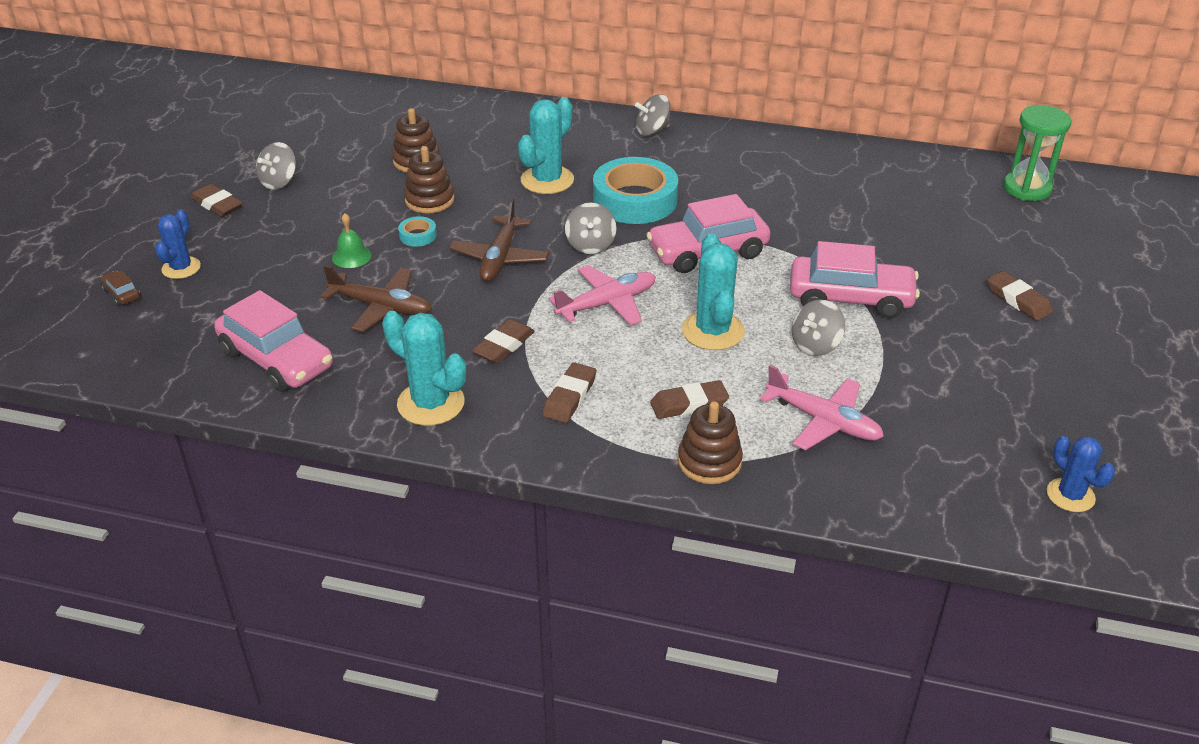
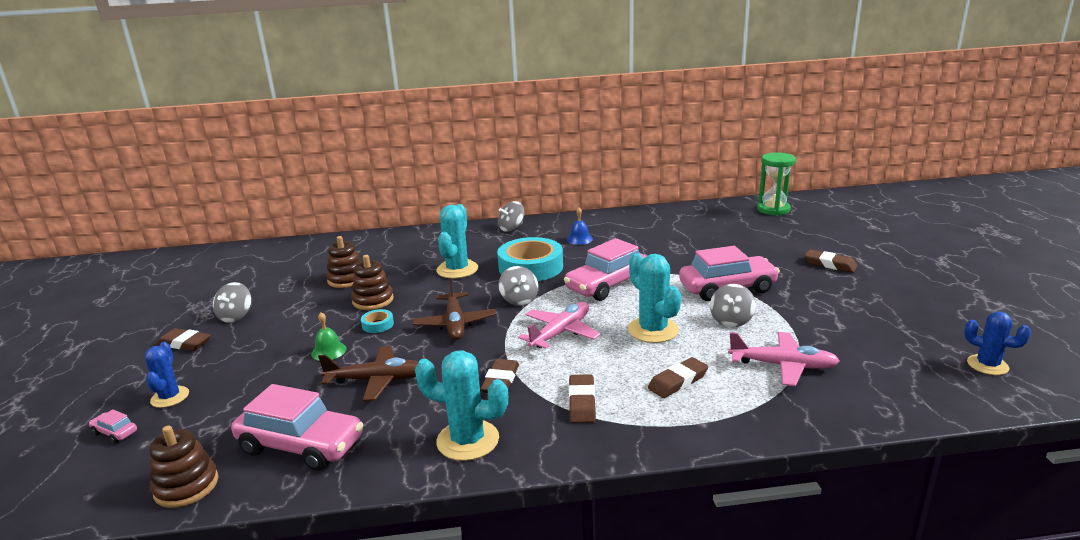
camera: 20 degrees left, 15 degrees down
(121, 294) = (115, 432): brown car -> pink car
(709, 461) = (729, 417): brown stacking toy -> brown stacking toy (186, 486)
(725, 171) = (579, 239): none -> blue bell

